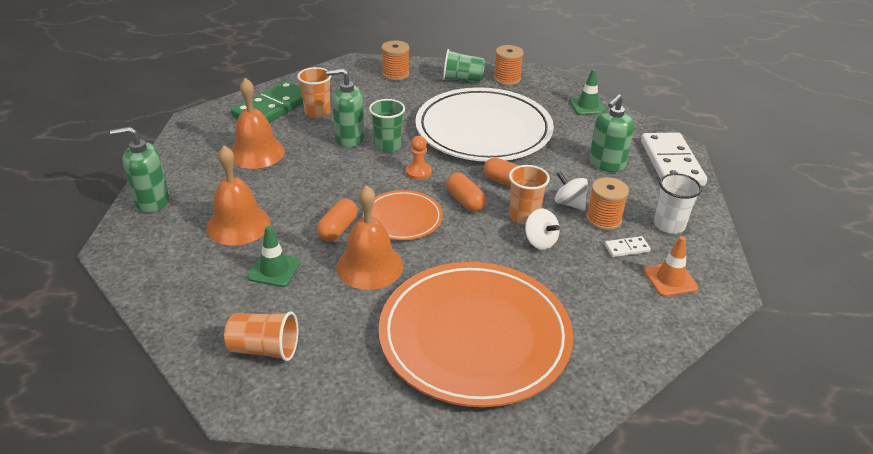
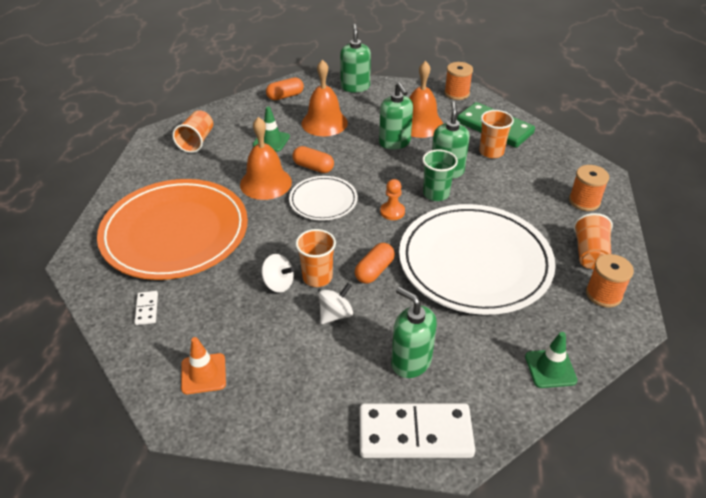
camera: 95 degrees right, 5 degrees up
(292, 170) = (394, 142): none -> green soap dispenser
(403, 218) = (323, 201): orange plate -> white plate
(462, 79) = (589, 254): green cup -> orange cup
(465, 201) = (345, 239): orange capsule -> orange capsule (285, 96)
(540, 241) = (278, 284): white spinning top -> white spinning top turned 120 degrees counterclockwise
(603, 219) = (305, 338): orange spool -> orange spool (456, 93)
(626, 248) = (256, 348): white domino -> white domino (147, 309)
(669, 225) = (288, 396): white cup -> none

